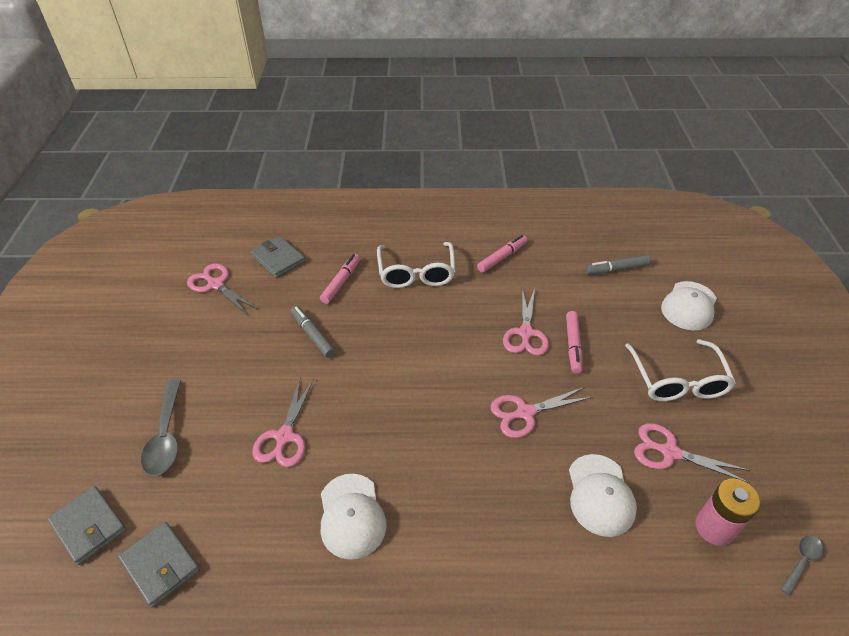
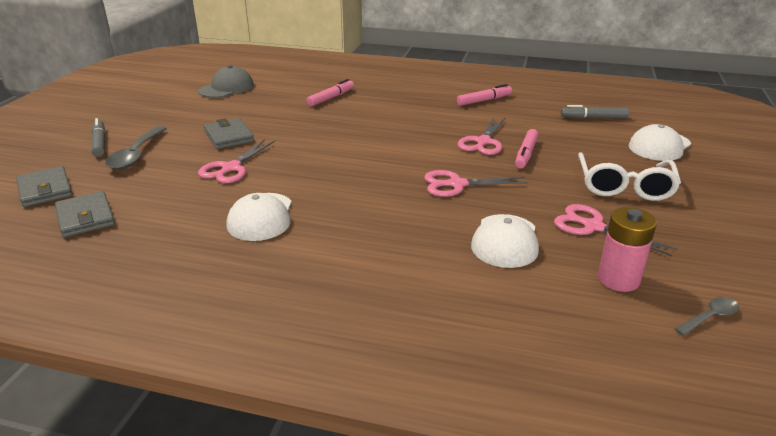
camera: 15 degrees right, 15 degrees down
(215, 284) = (226, 88): pink scissors -> grey cap
(278, 259) = (286, 82): grey wallet -> grey wallet (228, 136)
(313, 335) = (289, 121): grey marker -> grey marker (100, 143)
(416, 273) = (400, 100): white glasses -> none

